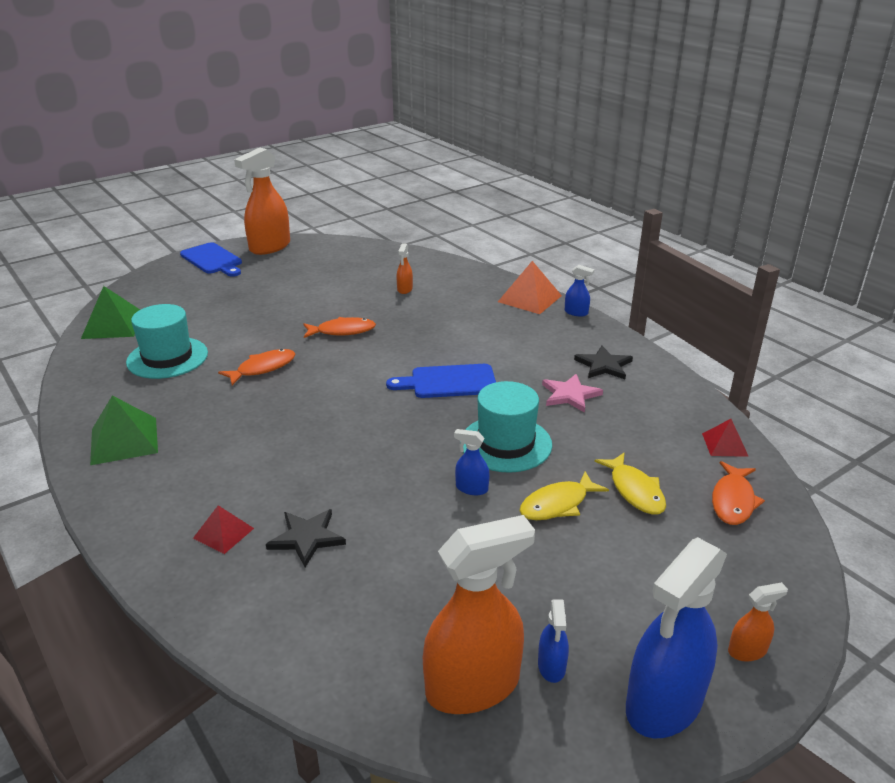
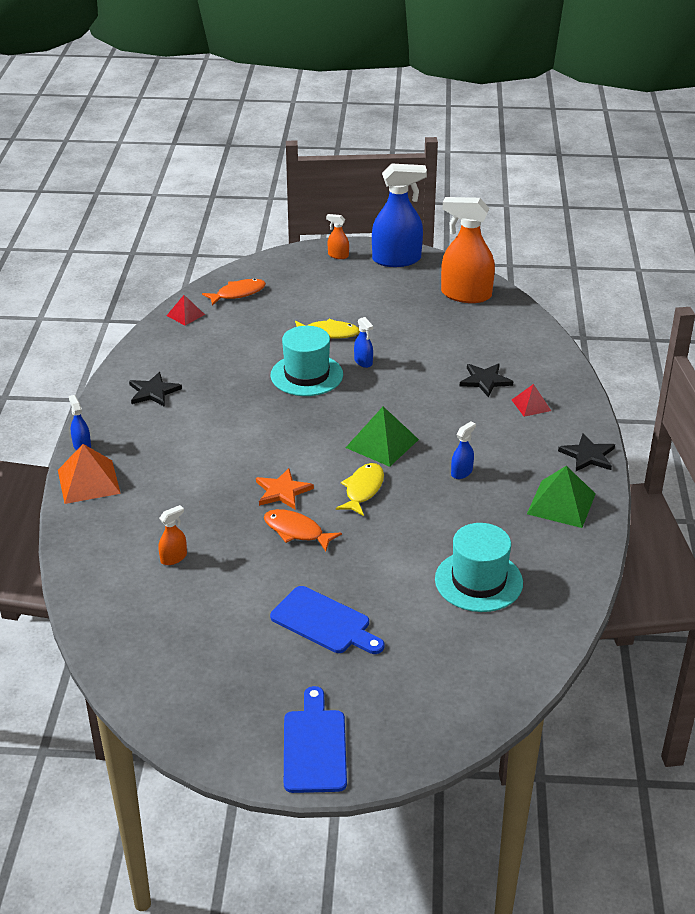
camera: 140 degrees left, 5 degrees up
(113, 325) = (506, 665): green pyramid -> green pyramid (382, 443)
(116, 502) = (588, 455): none -> black star
(262, 368) = (405, 523): orange fish -> none
(269, 247) = (221, 736): orange spray bottle -> none
(387, 348) = (282, 491): none -> orange star
(448, 382) = (279, 435): blue cutting board -> blue cutting board (324, 622)
(551, 666) = (425, 286): blue spray bottle -> blue spray bottle (461, 472)
(570, 395) = (215, 384): pink star -> none
(635, 490) = (277, 320): yellow fish -> yellow fish (363, 490)

